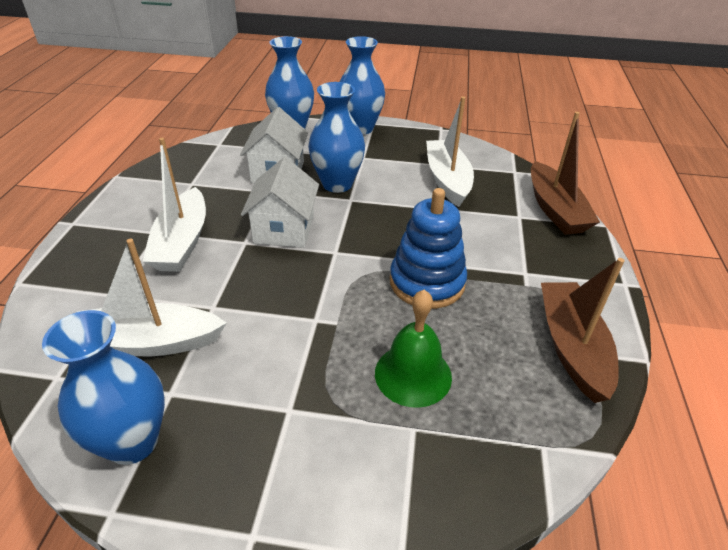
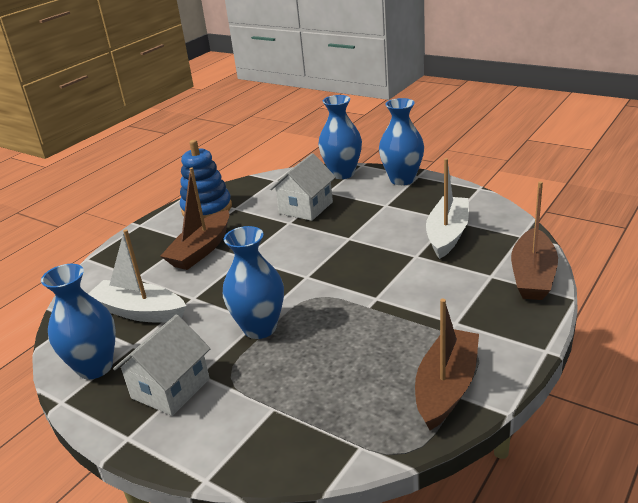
camera: 30 degrees right, 10 degrees down
(182, 242) = (201, 250): white boat -> brown boat
(284, 229) = (280, 253): white house -> white house (170, 388)
(337, 184) = (347, 224): blue vase -> blue vase (260, 328)
(413, 374) = (300, 374): green bell -> none
(427, 282) = (362, 313): blue stacking toy -> blue stacking toy (207, 208)

